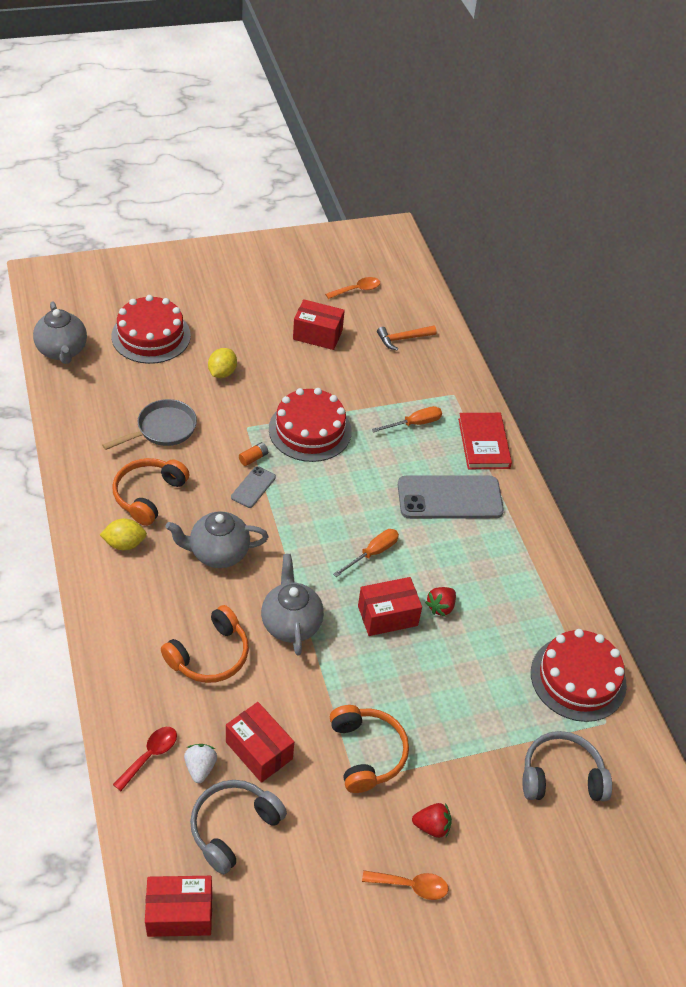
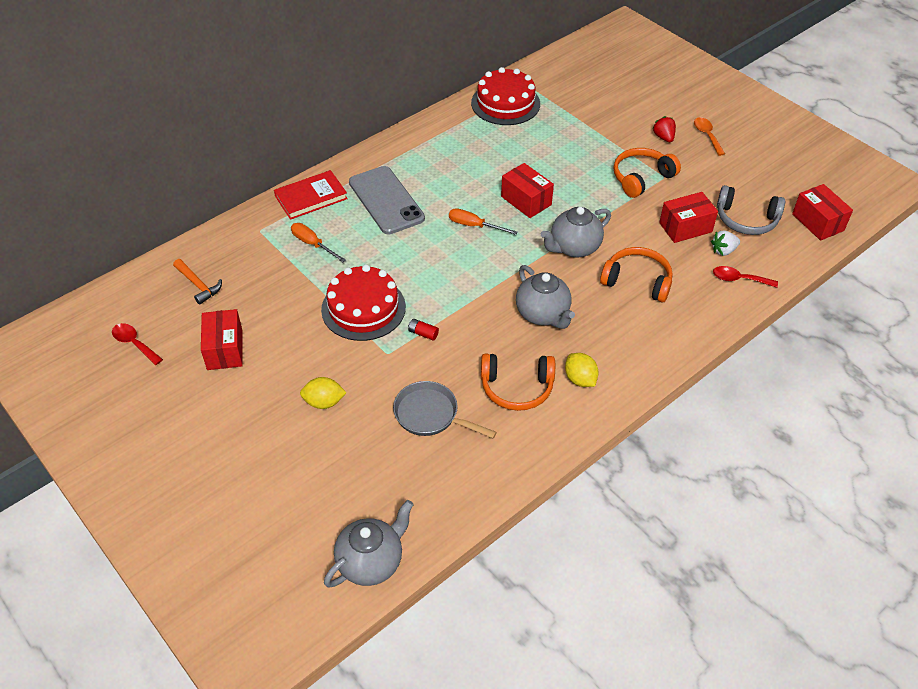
camera: 110 degrees left, 0 degrees up
(151, 336) = (300, 490): red cake -> none
(253, 458) = (423, 333): orange battery -> red battery
(253, 487) = (457, 320): grey phone -> none
(259, 750) = (685, 227): red box -> red box turned 45 degrees clockwise
(357, 290) = (134, 343): orange spoon -> red spoon
(440, 607) = (497, 177): red strawberry -> none
(561, 776) = (583, 96): grey headphones -> none

